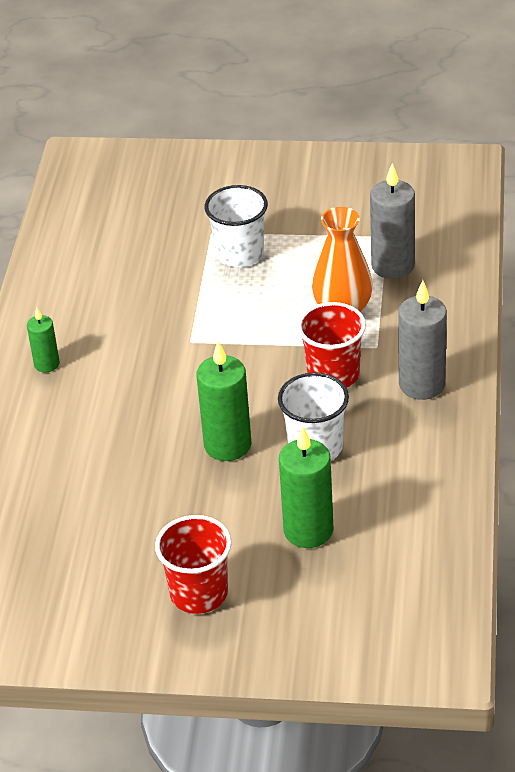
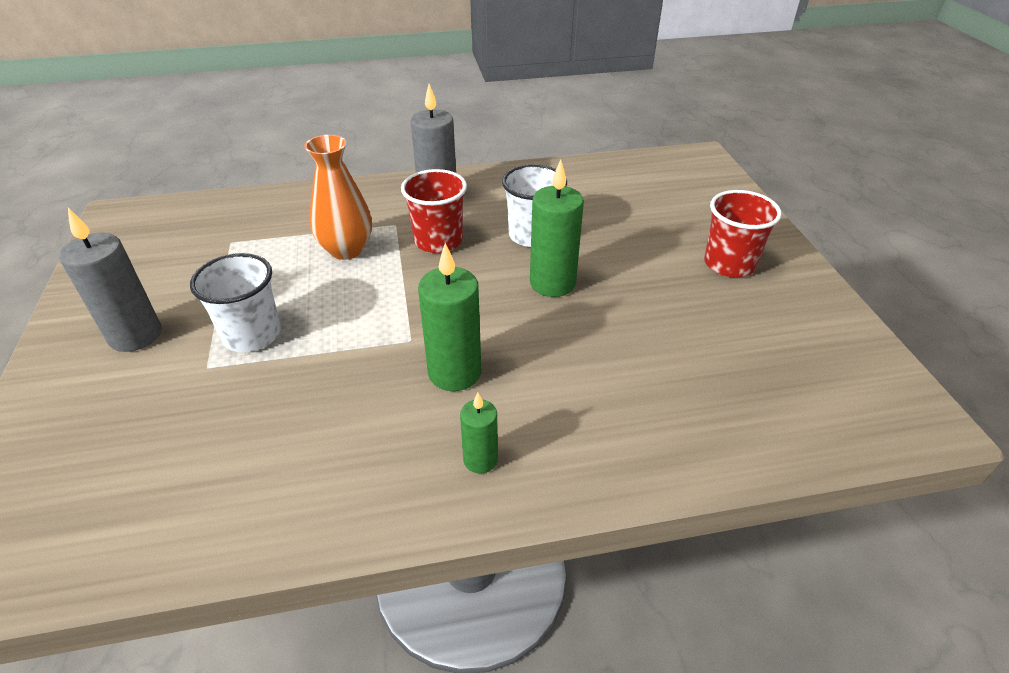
camera: 110 degrees left, 0 degrees up
(308, 530) = (626, 224): green candle -> green candle (454, 372)
(393, 266) = (277, 232): grey candle -> grey candle (135, 335)

